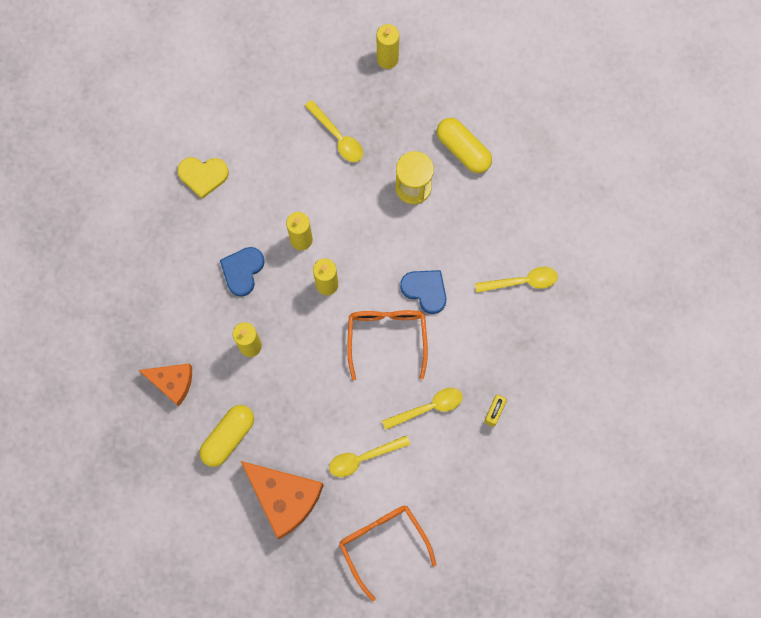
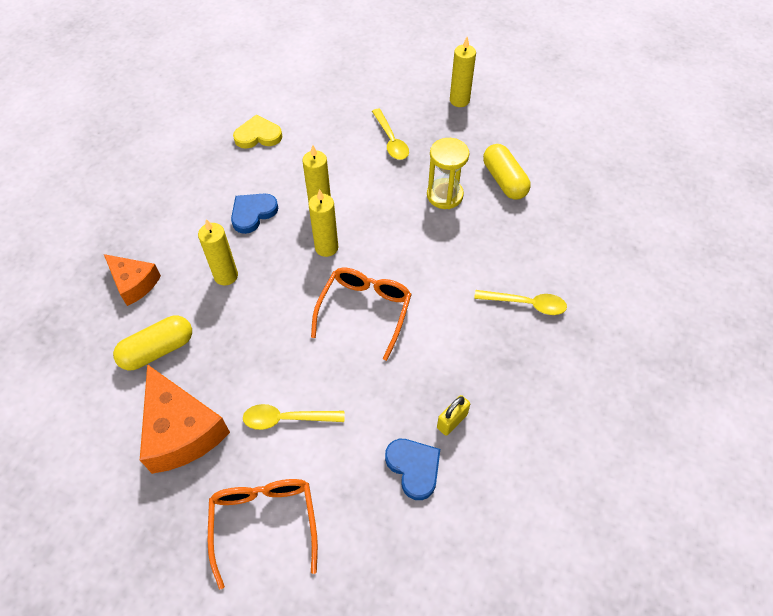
camera: 20 degrees right, 20 degrees down
(203, 176) = (258, 135): yellow heart -> yellow heart turned 150 degrees clockwise
(425, 290) = (422, 281): blue heart -> blue heart (414, 468)
(428, 408) = (380, 392): yellow spoon -> none

